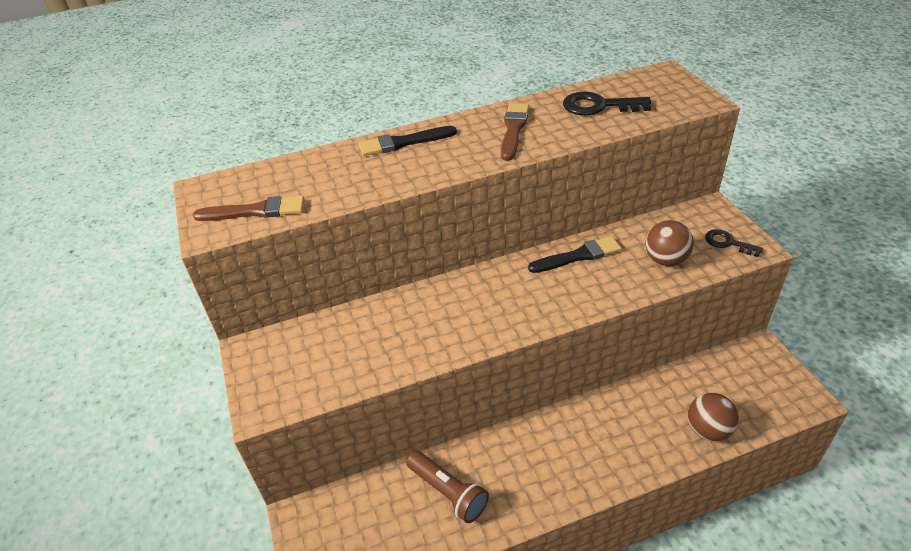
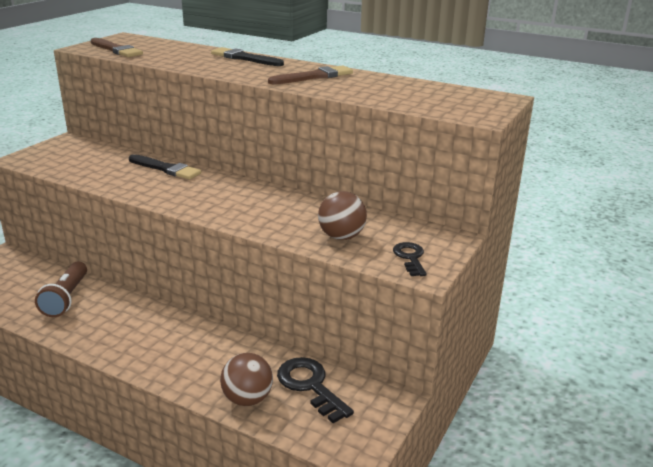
camera: 45 degrees right, 15 degrees down
(578, 256) = (294, 202): black brush -> black brush (166, 169)
(599, 106) = (398, 90): black key -> black key (310, 386)

